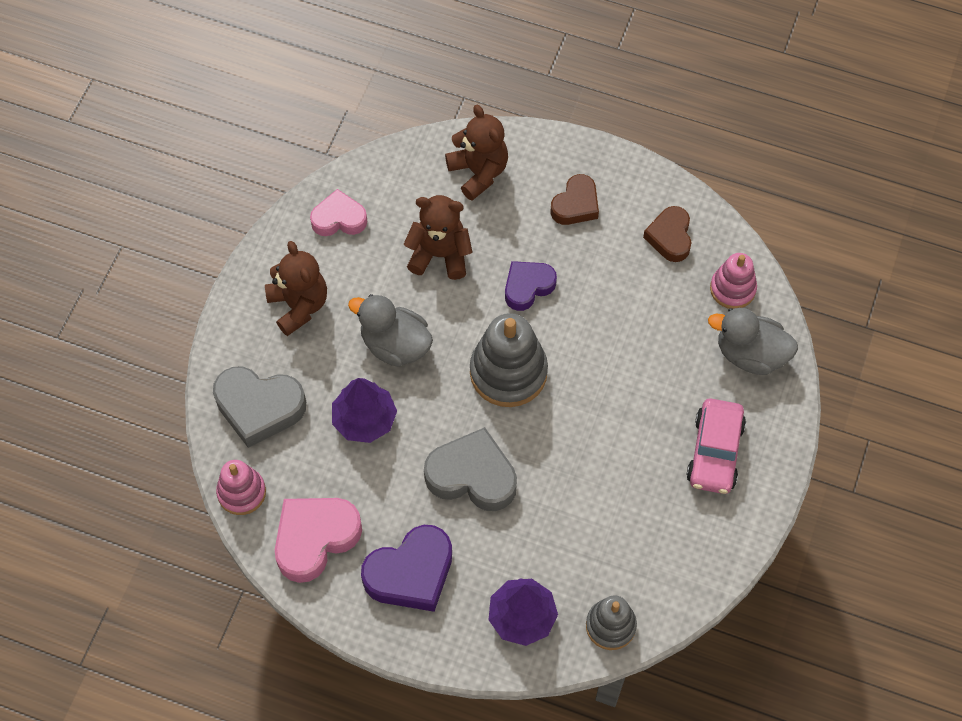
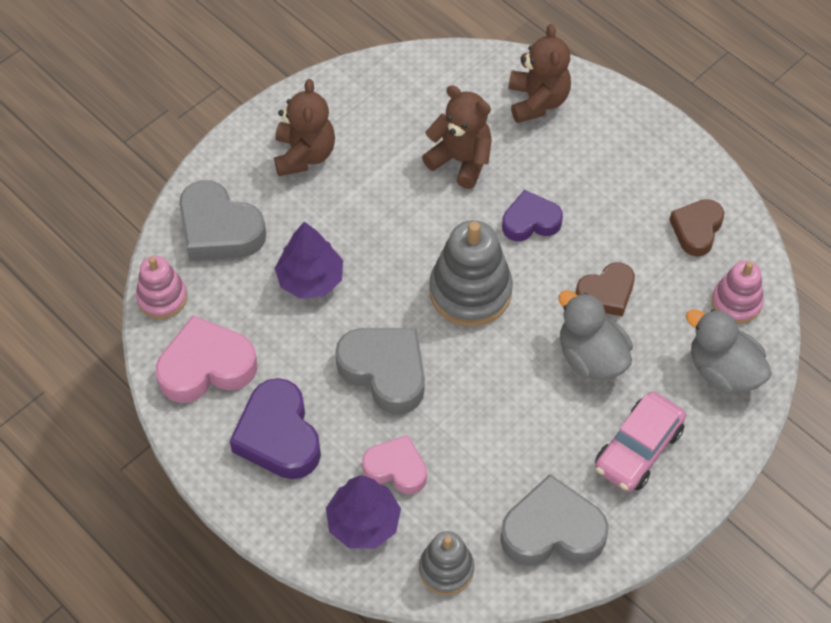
camera: 25 degrees right, 5 degrees down
(339, 219) = (383, 93): pink heart -> pink heart (396, 468)
(395, 345) = (375, 224): grey duck -> grey duck (591, 357)
(411, 573) = (278, 436): purple heart -> purple heart turned 75 degrees clockwise
(576, 205) = (617, 165): brown heart -> brown heart (606, 293)
(680, 553) = (552, 531): none -> grey heart

